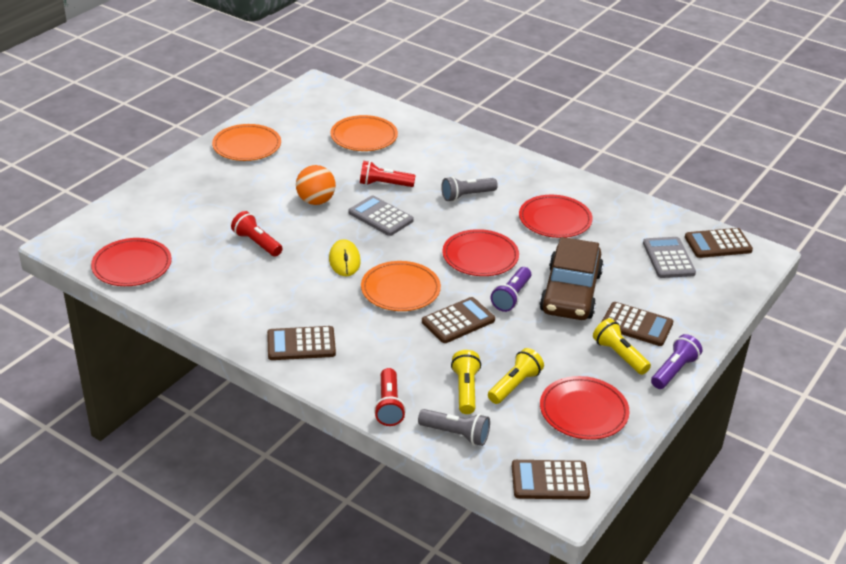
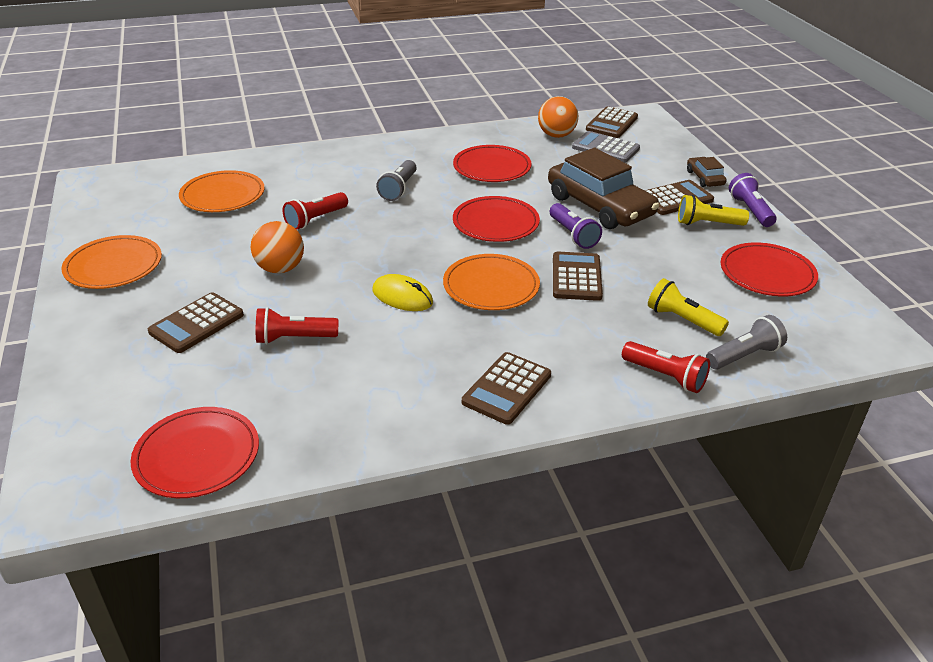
camera: 50 degrees left, 0 degrees up
(380, 217) = (362, 245): grey calculator -> none
(514, 385) = (700, 291): yellow flashlight -> none
(550, 481) = (850, 334): brown calculator -> brown calculator (197, 323)
(652, 226) = (556, 135): none -> orange ball
(695, 328) = (705, 178): none -> brown car

